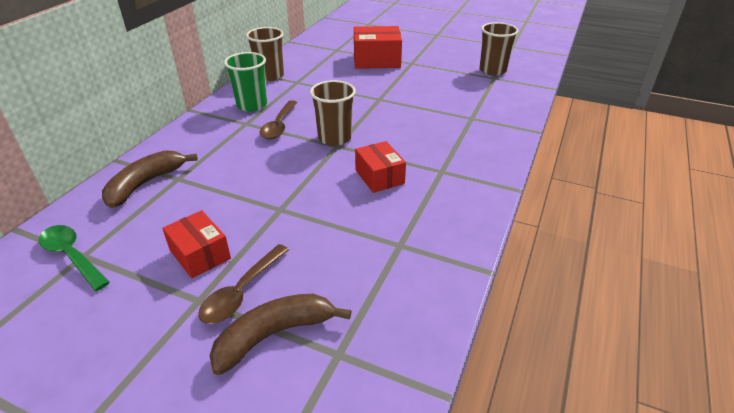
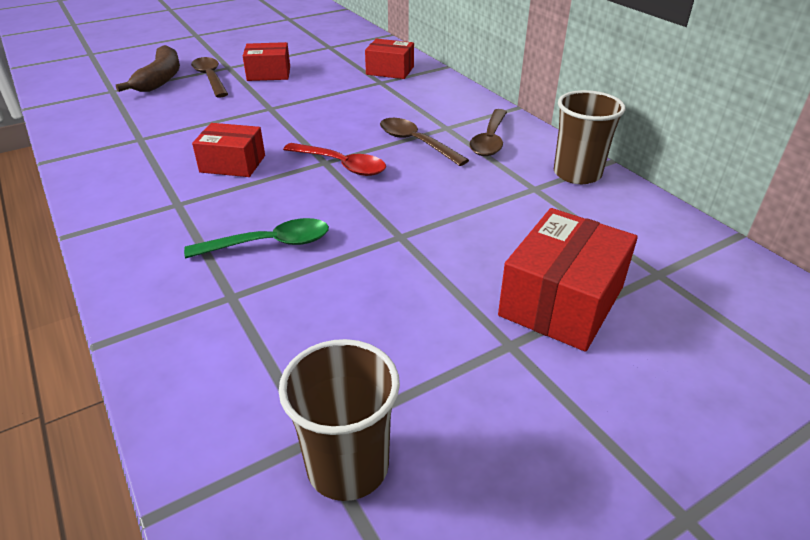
camera: 125 degrees right, 0 degrees up
(72, 256) = (333, 44): green spoon -> green spoon (270, 244)
(145, 184) = (390, 70): brown banana -> red box
(252, 105) = (490, 140): green cup -> brown spoon
(335, 138) = (341, 165): brown cup -> red spoon

